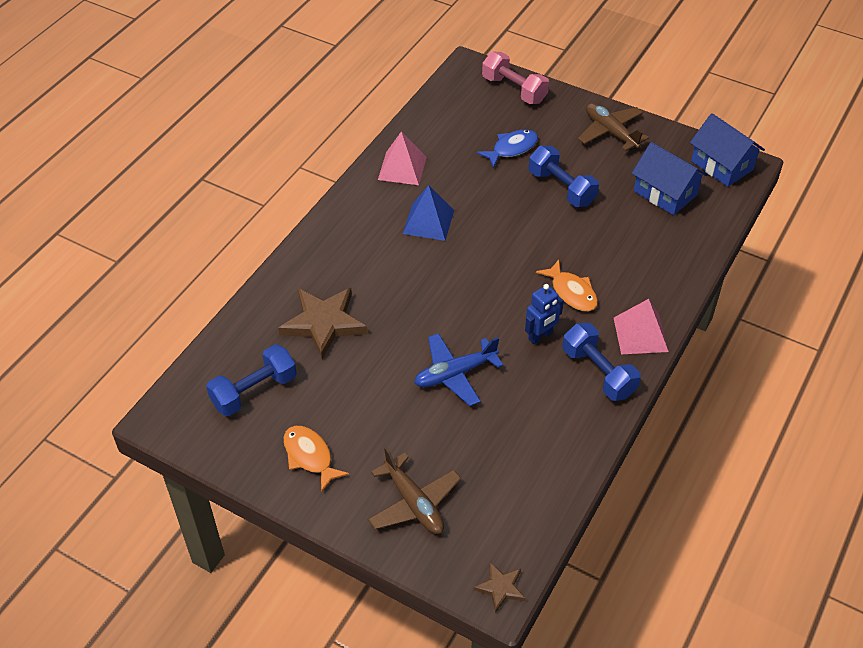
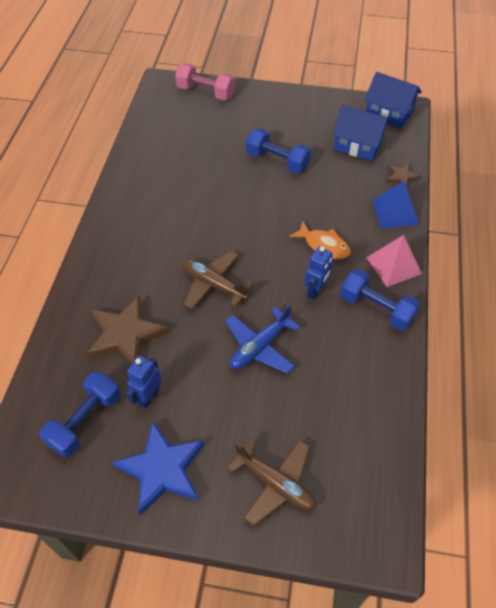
camera: 20 degrees left, 5 degrees up
(310, 456) = (162, 469): orange fish -> blue star
(323, 387) = (148, 397): none -> blue robot
(402, 168) = (140, 177): pink pyramid -> none
(428, 221) = (181, 217): blue pyramid -> blue pyramid (395, 212)
(500, 588) = (387, 541): brown star -> brown star (401, 177)
(512, 148) = (224, 139): blue fish -> none
(610, 132) = (295, 108): brown plane -> brown plane (213, 285)

